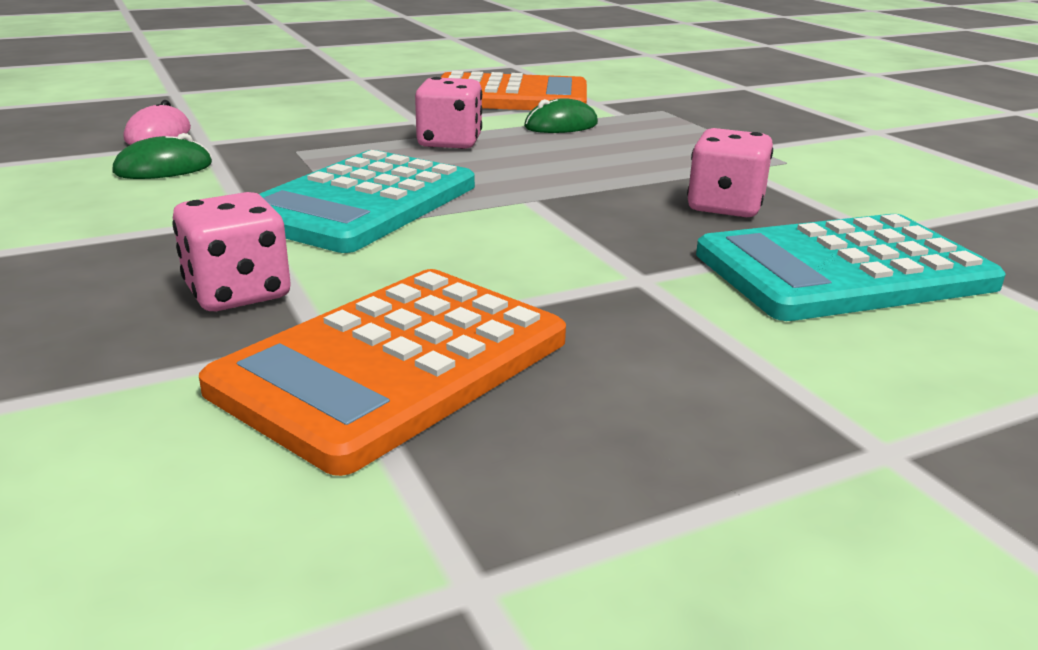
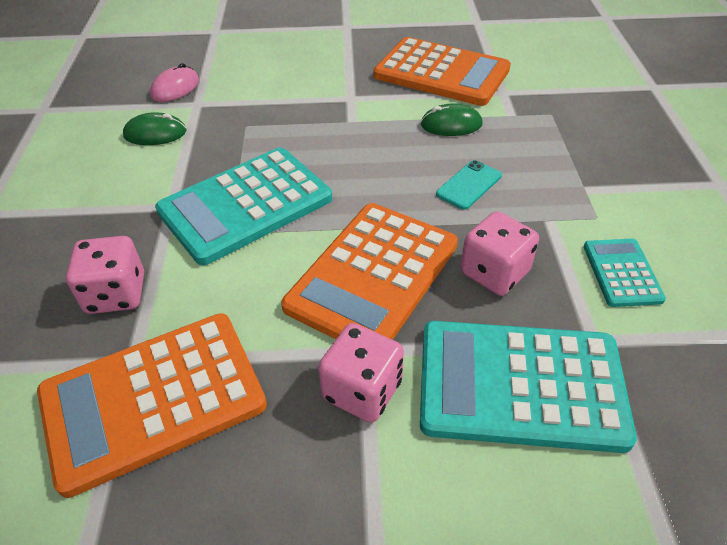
camera: 25 degrees right, 20 degrees up
(449, 143) = (353, 135): pink dice -> pink dice (362, 390)
(588, 228) = (373, 275): none -> orange calculator
(628, 158) = (469, 185): none -> turquoise phone
(853, 189) = (622, 273): none -> turquoise calculator

